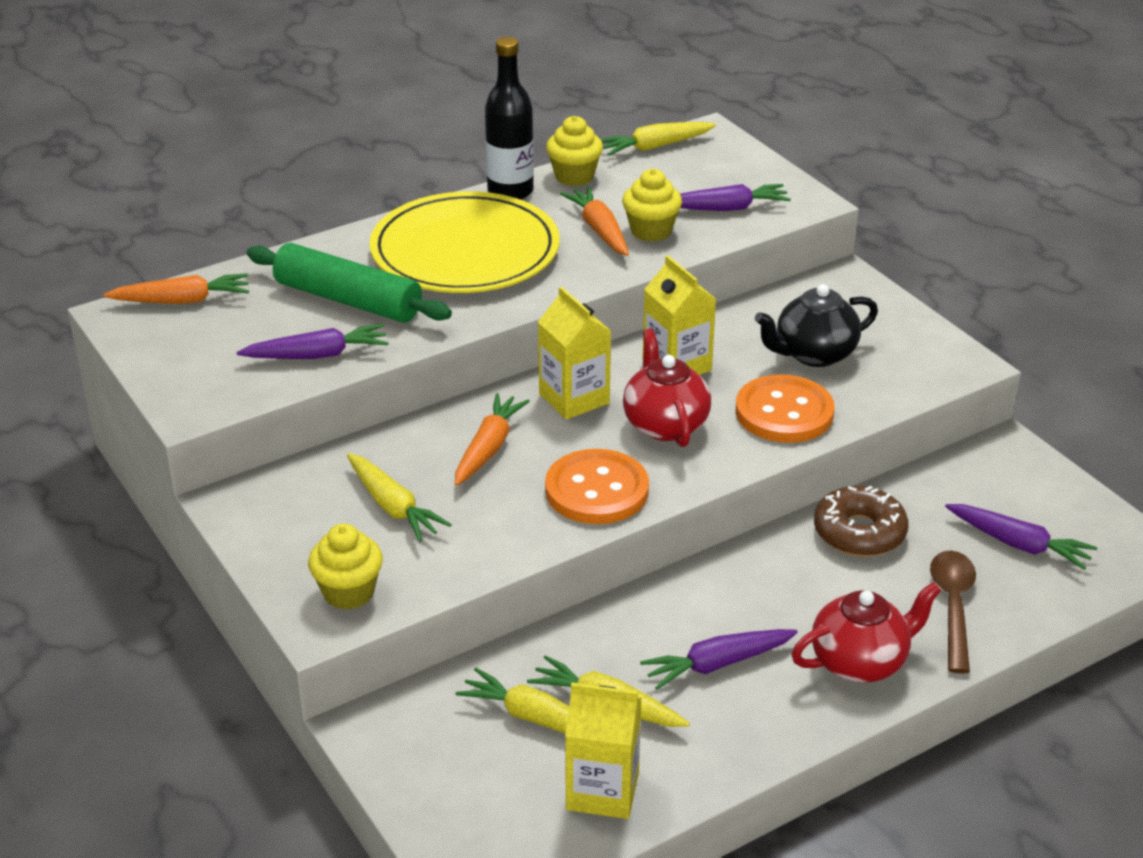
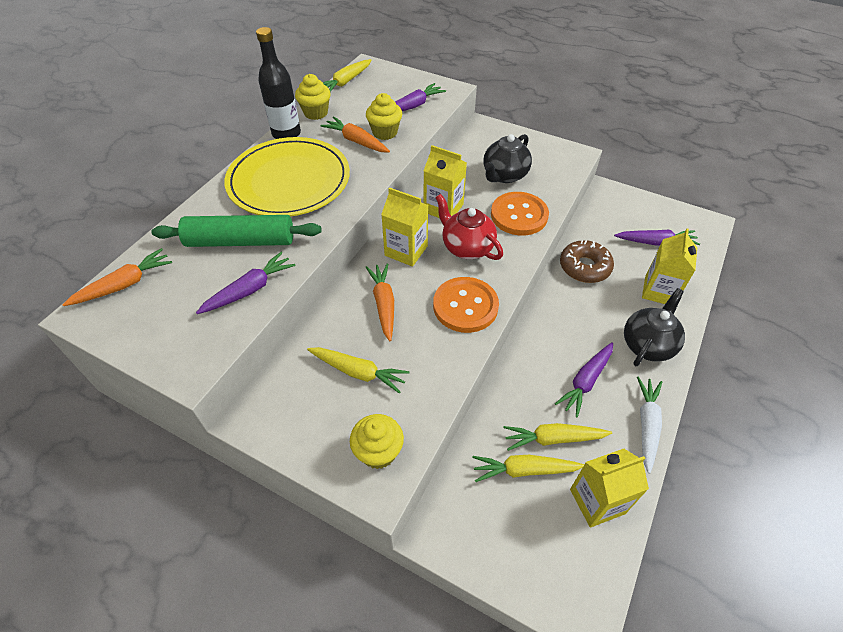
camera: 30 degrees left, 15 degrees up
(757, 747) = (646, 425): none -> white carrot
(860, 662) = (647, 344): red teapot -> black teapot
(953, 607) = (659, 291): brown spoon -> yellow carton

